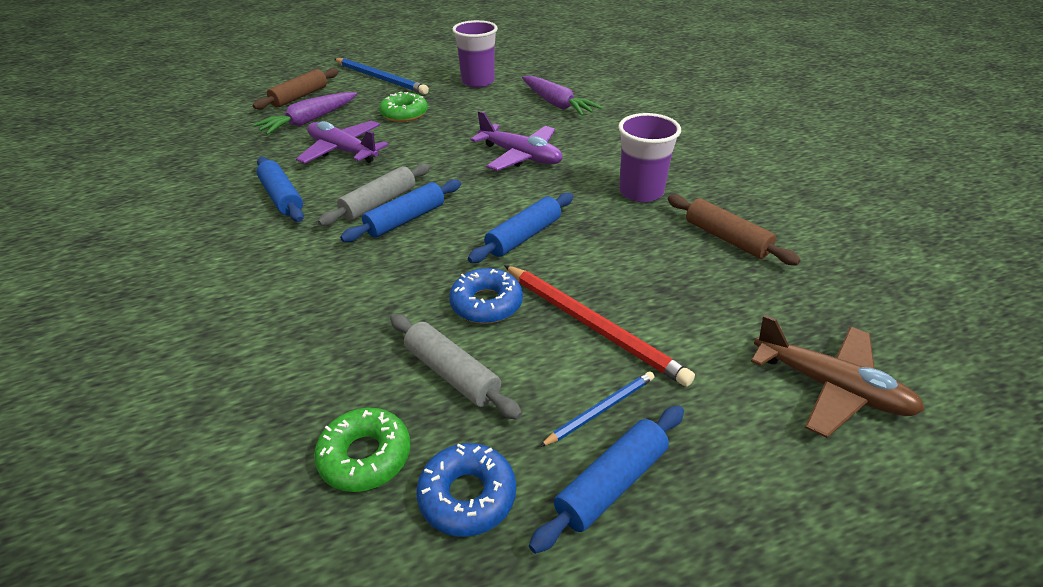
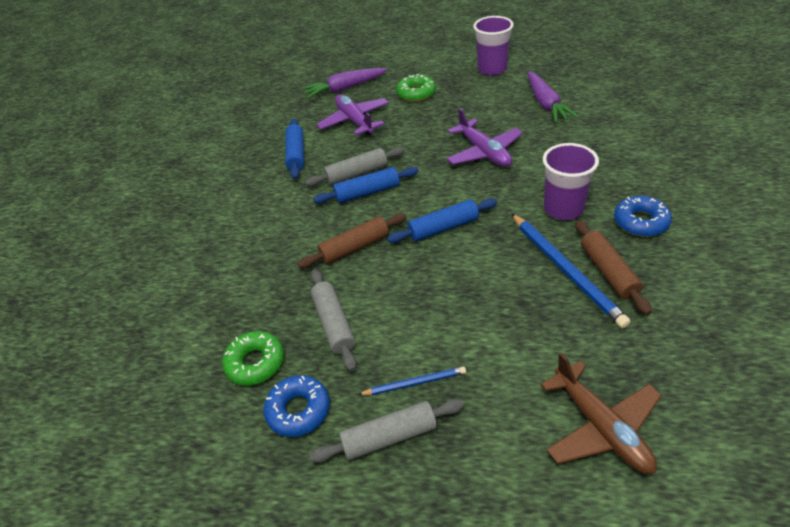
camera: 30 degrees right, 5 degrees up
(300, 96) = (349, 64): brown rolling pin -> brown rolling pin (355, 247)
(381, 79) = (416, 54): blue pencil -> blue pencil (565, 270)
(486, 303) = (385, 277): blue donut -> blue donut (640, 222)
(592, 325) = (449, 317): red pencil -> none
(611, 483) = (389, 436): blue rolling pin -> grey rolling pin

